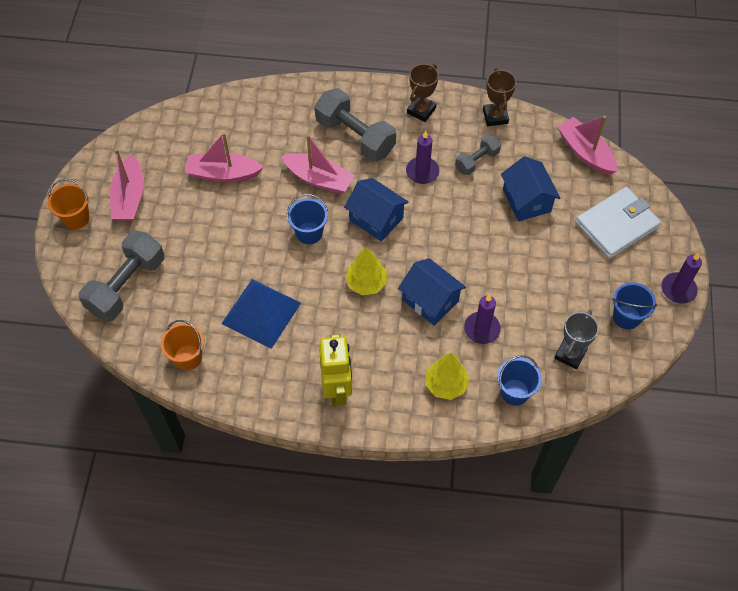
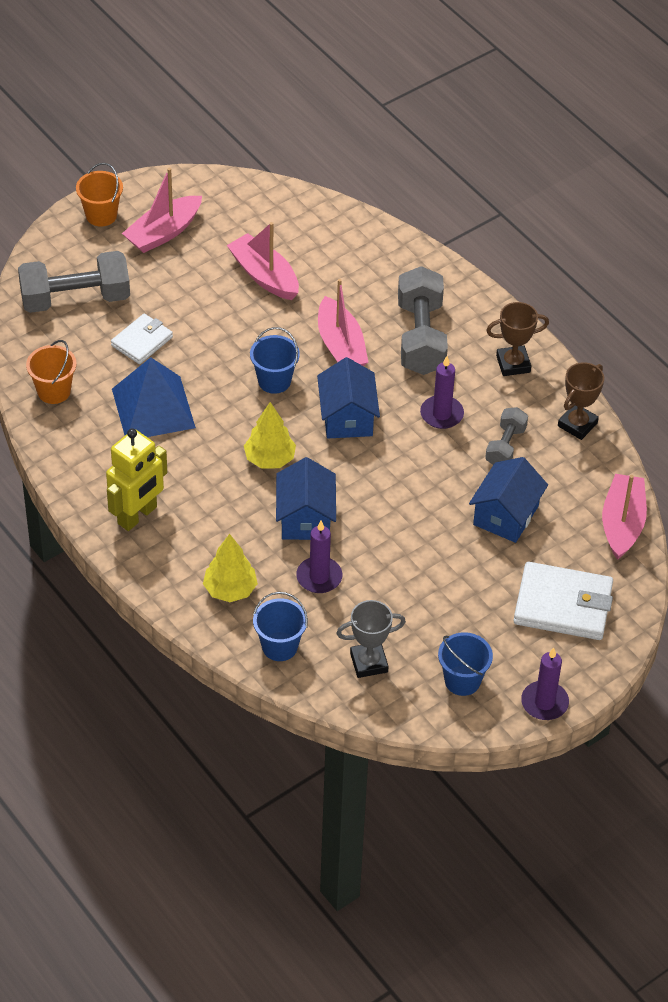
camera: 45 degrees right, 10 degrees down
(202, 277) = (142, 341): none -> white wallet
(477, 161) = (505, 446): grey dumbbell -> grey dumbbell turned 75 degrees counterclockwise

